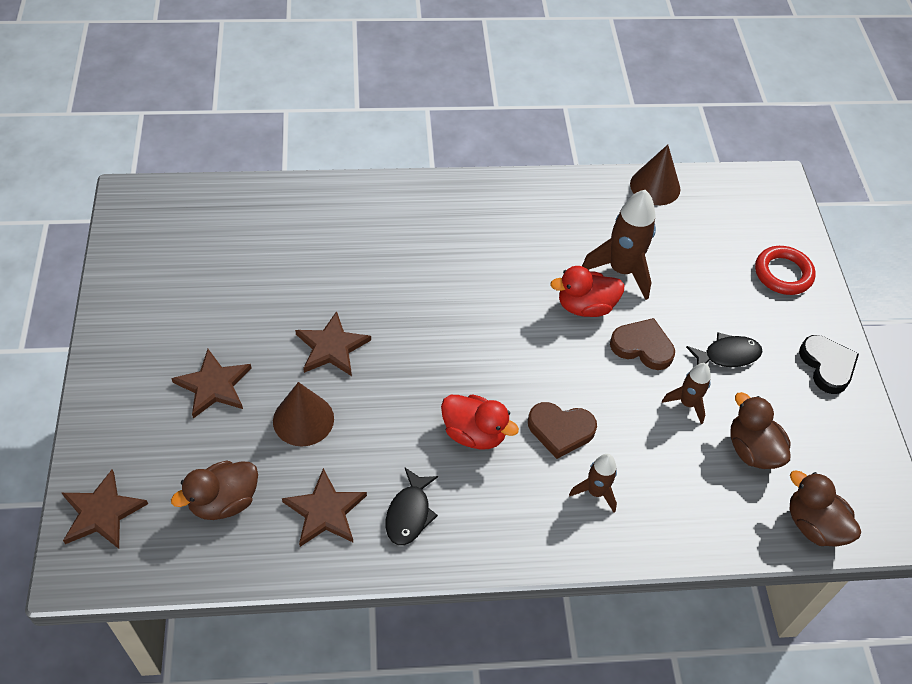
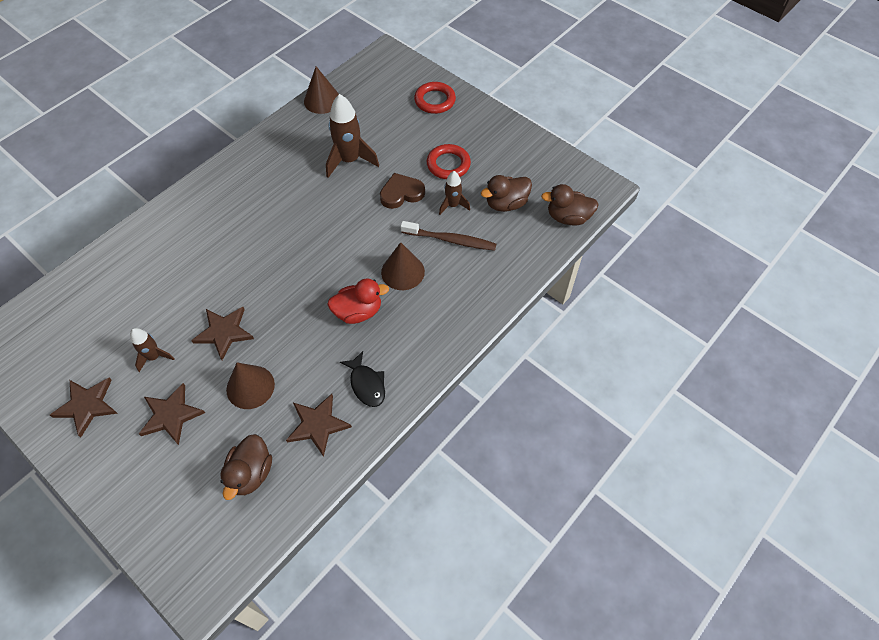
camera: 40 degrees left, 5 degrees up
(102, 513) = (178, 549): brown star -> brown star (87, 405)
(560, 430) = (403, 272): brown heart -> brown cone
(585, 306) = (349, 195): red duck -> none
(595, 492) = (452, 288): brown rocket -> brown rocket (154, 357)
(646, 439) = (451, 240): none -> brown toothbrush
(727, 355) = (448, 164): black fish -> red ring
(752, 450) = (506, 204): brown duck -> brown duck turned 45 degrees counterclockwise
(827, 366) = (500, 133): black heart -> none

